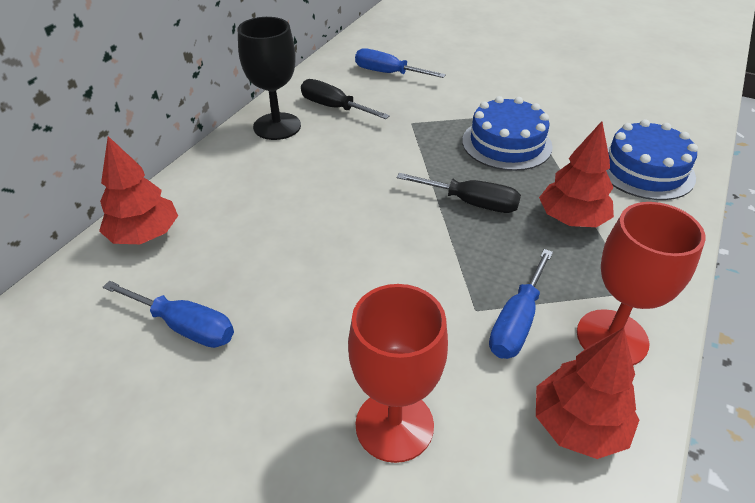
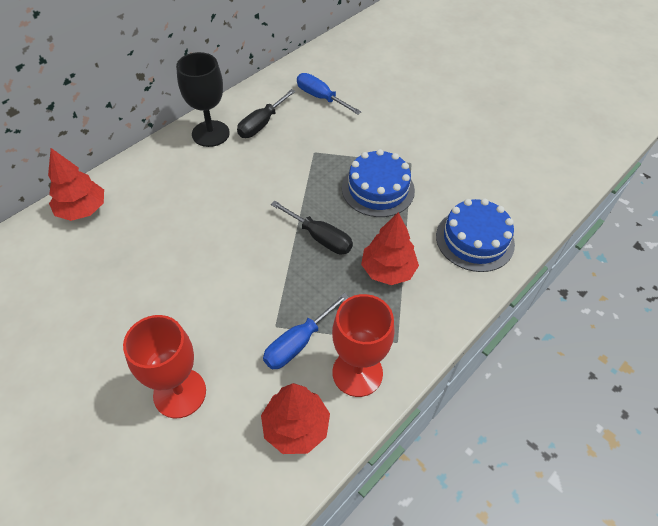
camera: 15 degrees right, 10 degrees up
(185, 326) = (81, 288): blue screwdriver -> none
(334, 107) = (261, 124): black screwdriver -> black screwdriver turned 105 degrees counterclockwise

